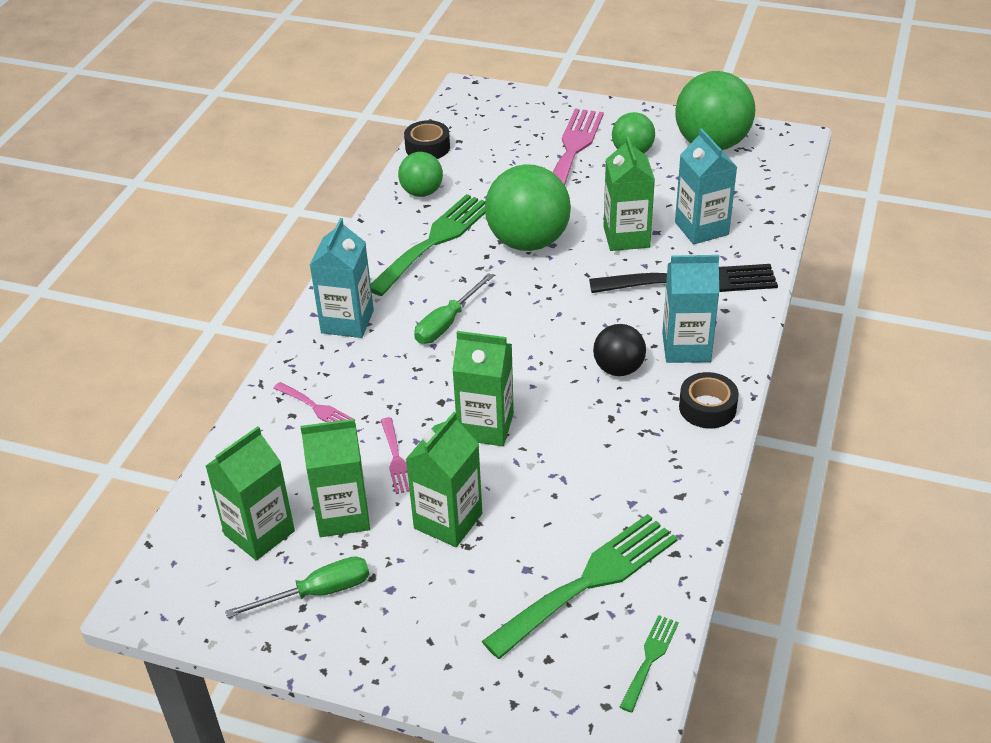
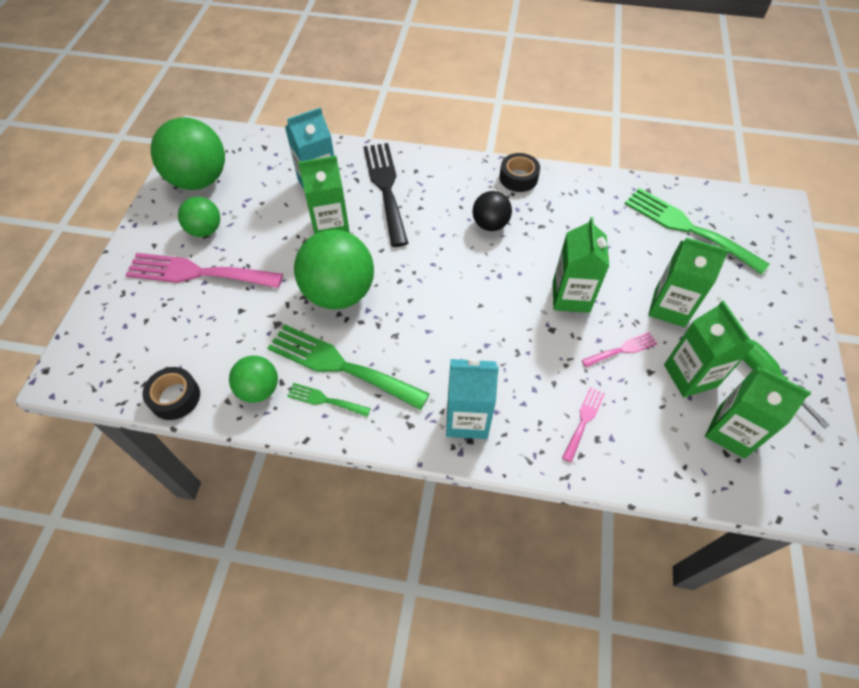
camera: 100 degrees left, 15 degrees up
(447, 323) = (456, 339): green screwdriver -> none
(650, 659) = (730, 198): green fork -> green fork (324, 400)
(686, 347) = (460, 189): turquoise carton -> none

